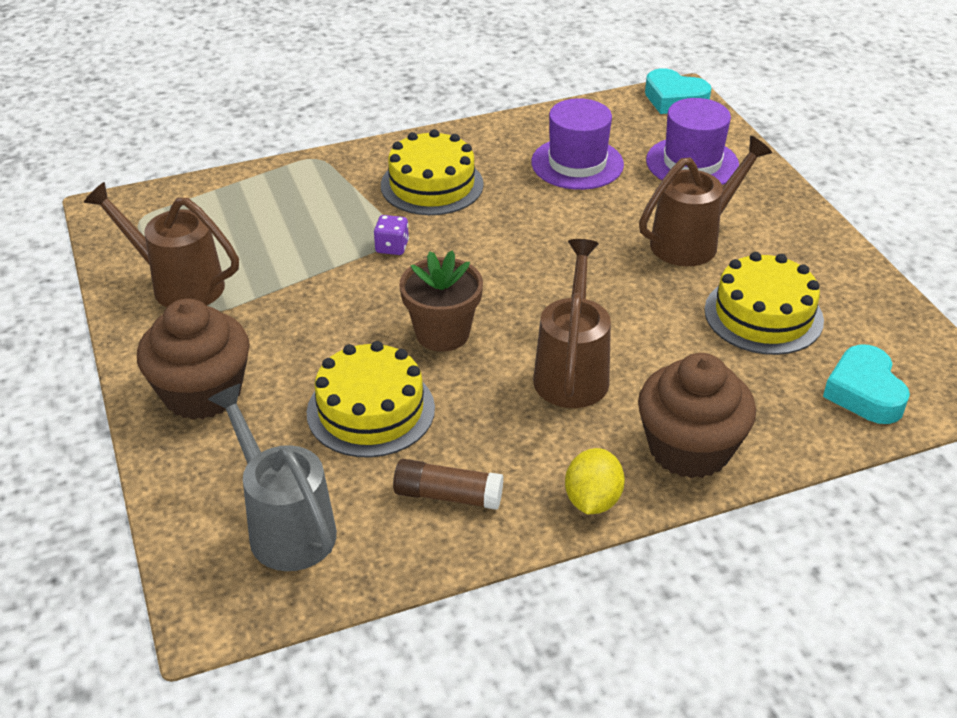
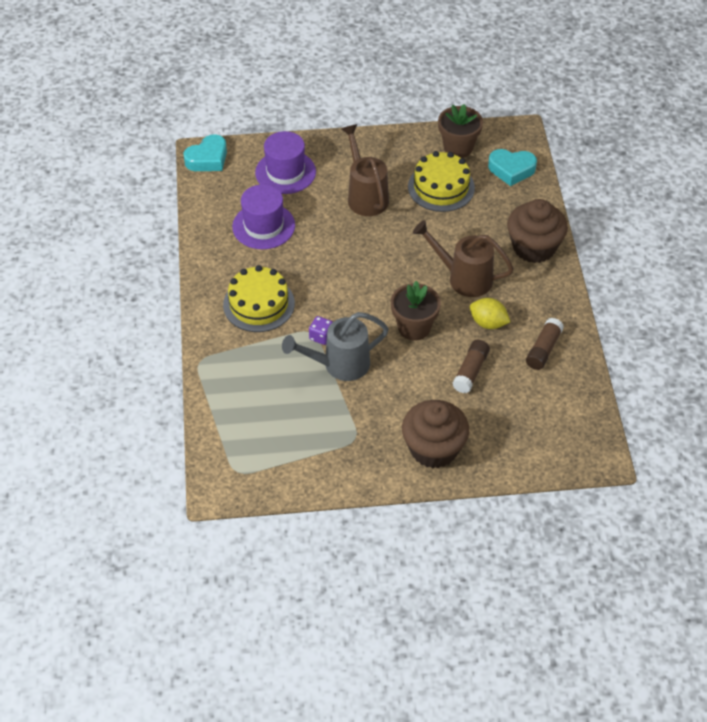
camera: 75 degrees left, 10 degrees up
(179, 284) = (322, 453): brown watering can -> none
(285, 526) = (549, 421): grey watering can -> grey watering can (340, 365)
(370, 410) = (470, 371): yellow cake -> brown glue stick
(592, 500) = (560, 293): yellow lemon -> yellow lemon (488, 323)
(870, 320) = (458, 147): none -> brown flower pot

